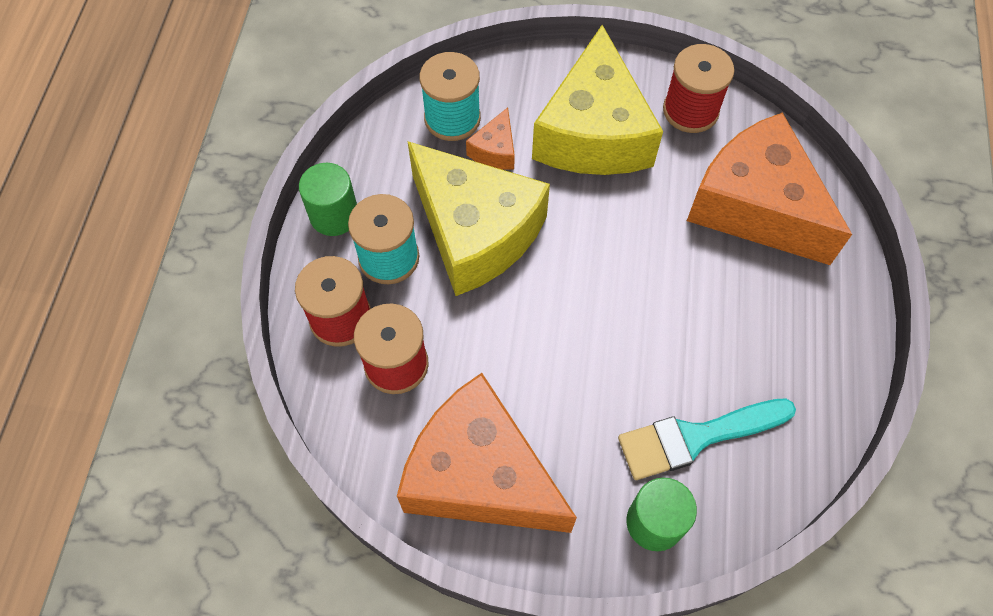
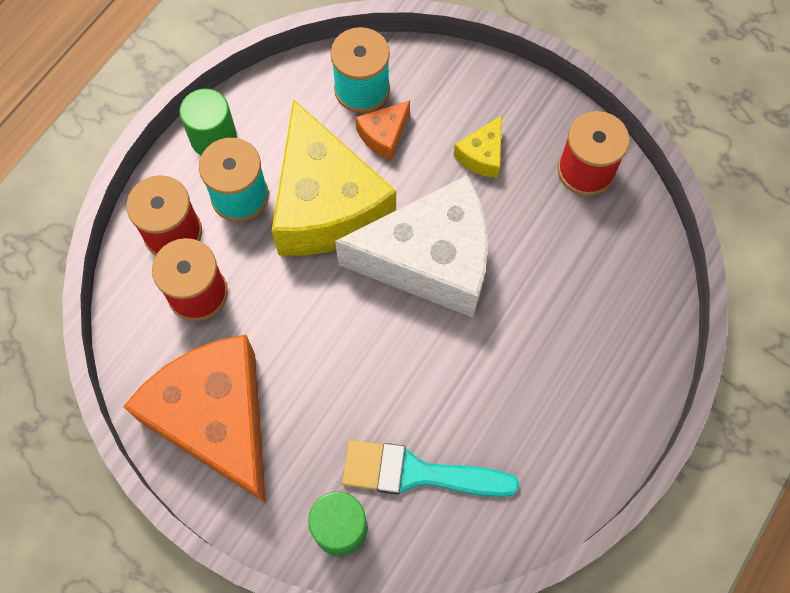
camera: 25 degrees right, 5 degrees up
(593, 133) = (482, 155): yellow cheese -> yellow cheese, size x0.42
(599, 242) = (430, 260): none -> white cheese
(755, 206) = (593, 288): orange cheese -> none

